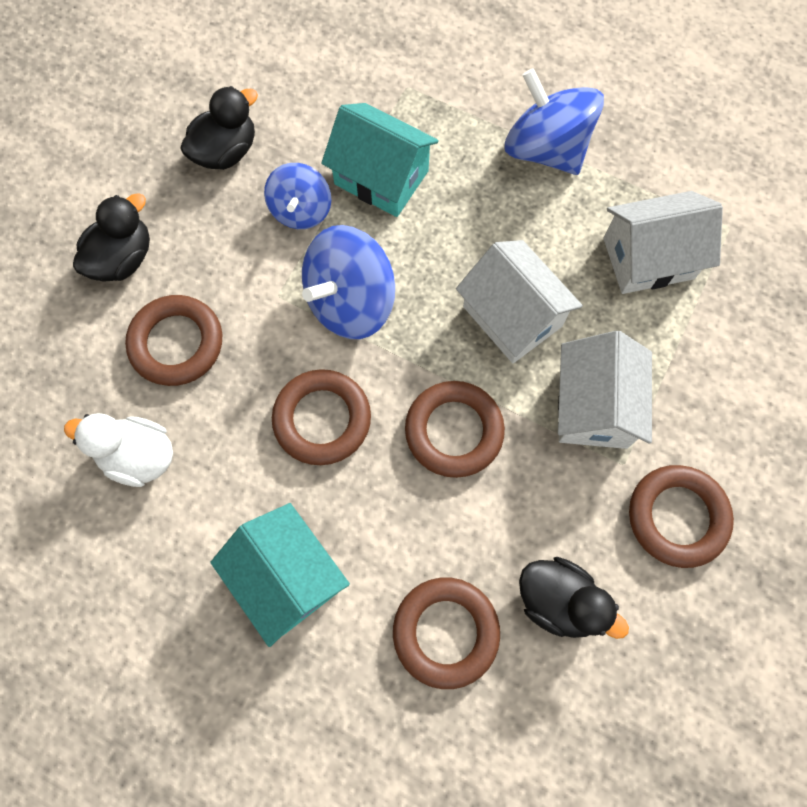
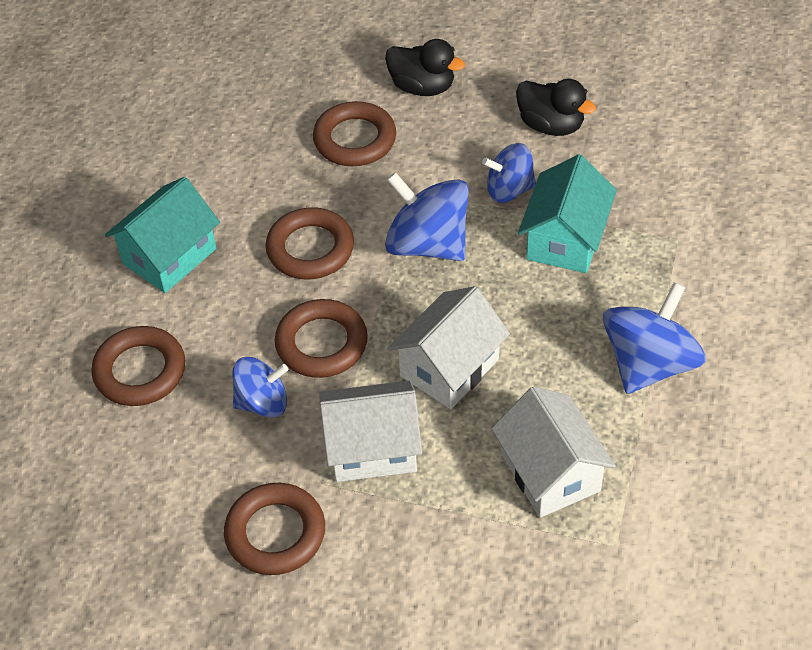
camera: 80 degrees right, 20 degrees down
(138, 456) = (251, 141): white duck -> none
(517, 504) = (262, 402): none -> blue spinning top
(559, 601) = (179, 449): black duck -> none

